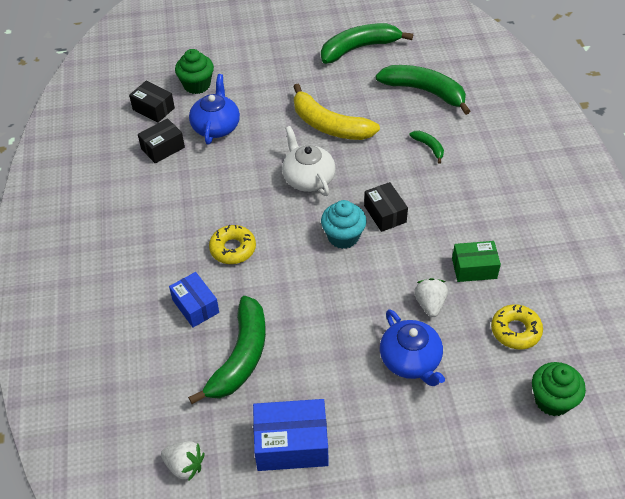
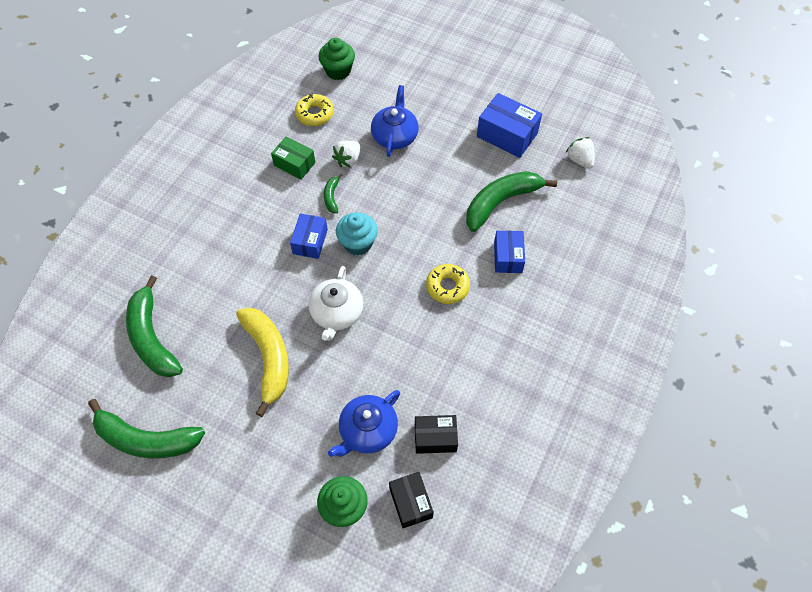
camera: 145 degrees left, 10 degrees up
(385, 214) = (310, 241): black box -> blue box
(429, 147) = (215, 277): green banana -> green banana (332, 197)

